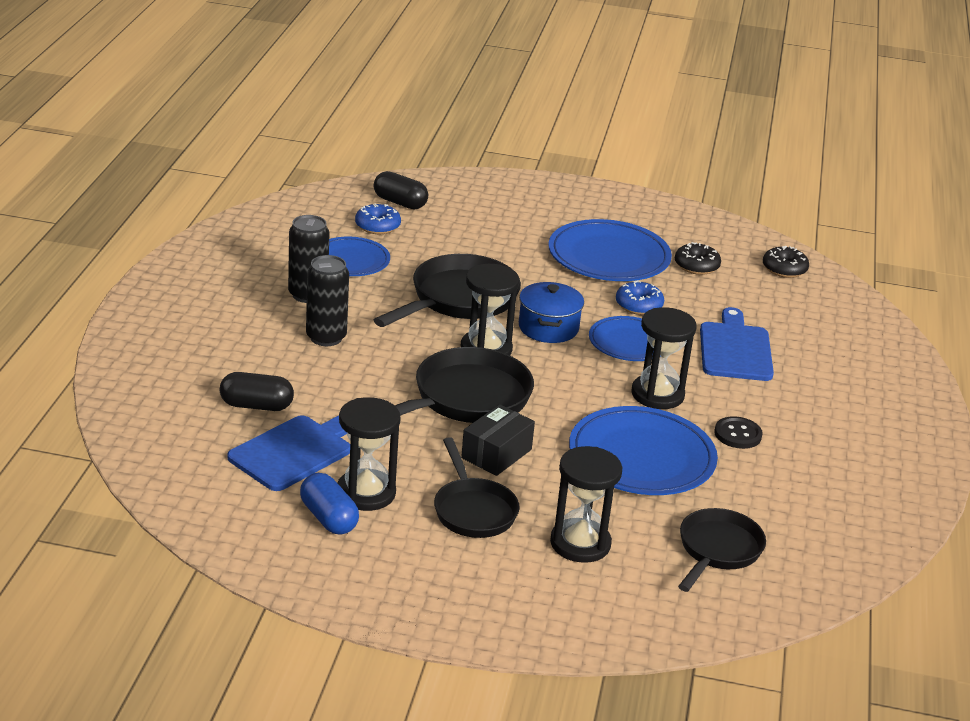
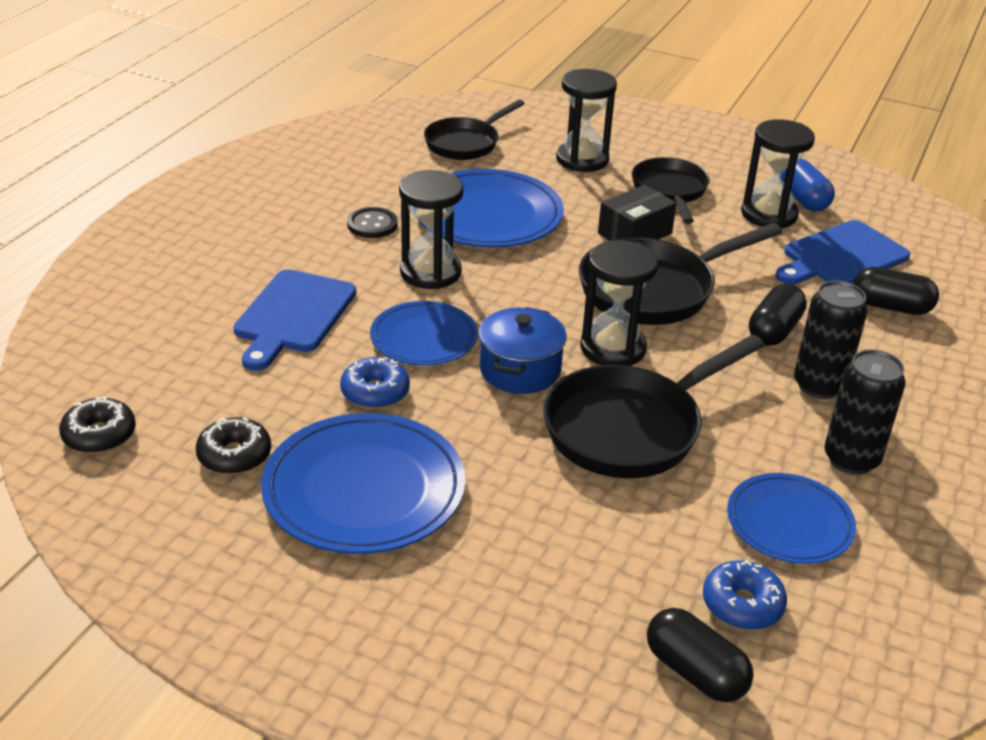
camera: 165 degrees left, 5 degrees up
(360, 375) = (774, 330): none -> black capsule

